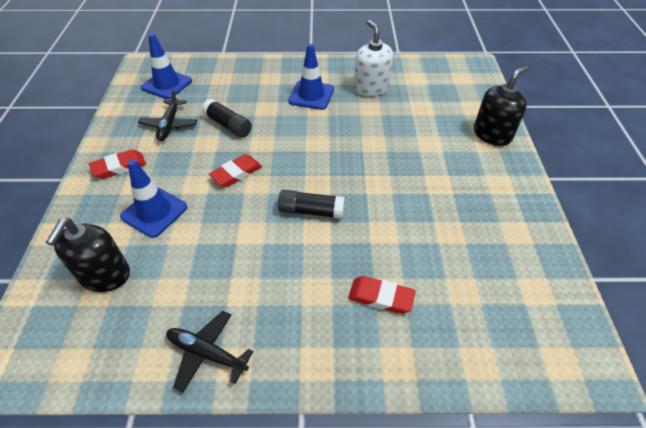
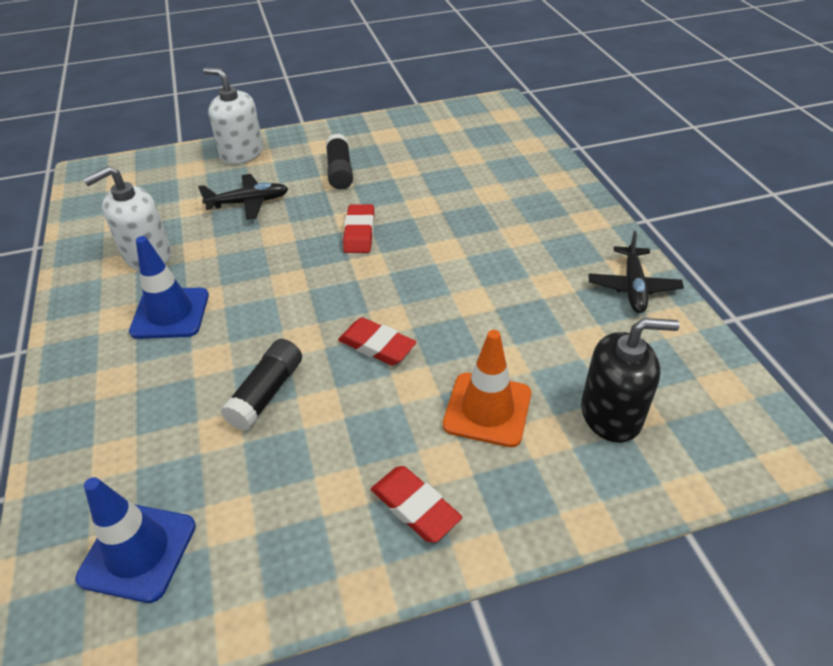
camera: 105 degrees left, 5 degrees down
(154, 212) = (487, 409): blue traffic cone -> orange traffic cone
(169, 125) = (281, 481): black plane -> black plane (248, 203)
(311, 211) = (416, 260): black glue stick -> black glue stick (340, 171)
(381, 297) = (501, 196): red eraser -> red eraser (359, 233)
(492, 134) = (242, 153): black soap dispenser -> white soap dispenser

